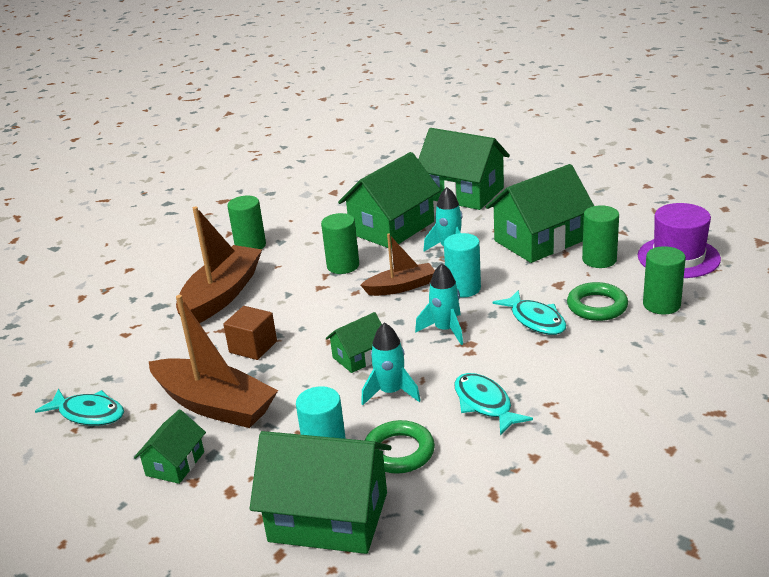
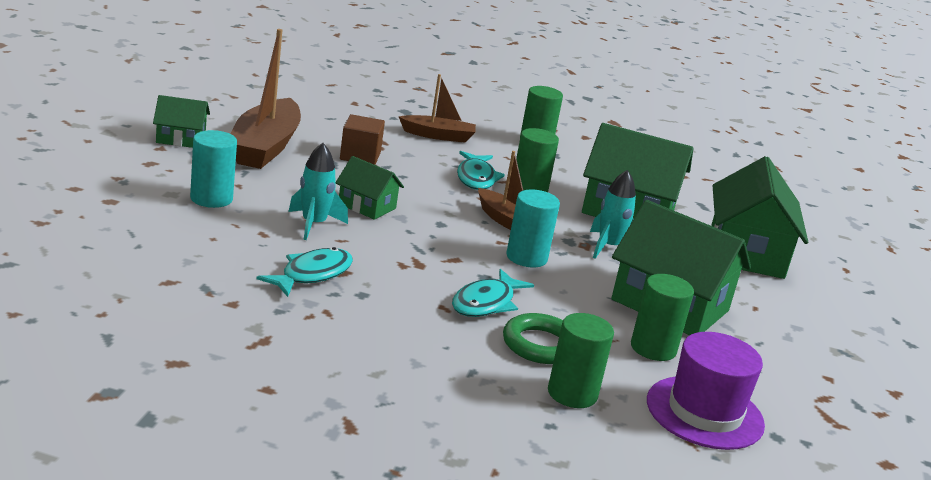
camera: 60 degrees right, 5 degrees down
(88, 414) = (237, 101): turquoise fish -> turquoise fish (476, 178)
(221, 295) = (438, 136): brown boat -> brown boat, size x0.58
(328, 517) = (123, 205): green house -> none
(399, 452) = (221, 232): green ring -> none
(445, 330) = (437, 249): turquoise rocket -> none

